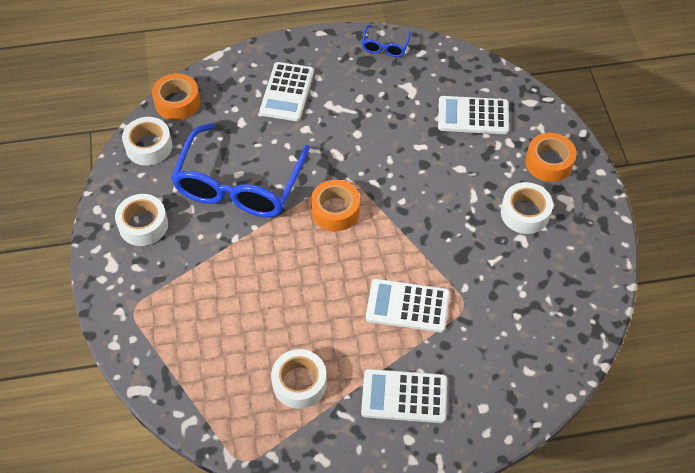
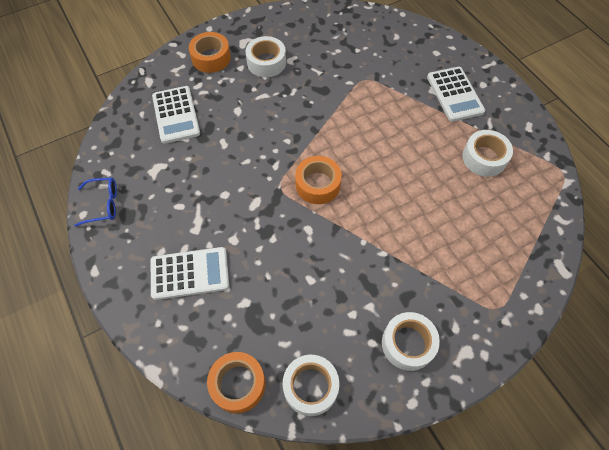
camera: 110 degrees left, 5 degrees up
(239, 184) = (322, 273): blue glasses -> none
(407, 306) = (383, 111): white calculator -> none

